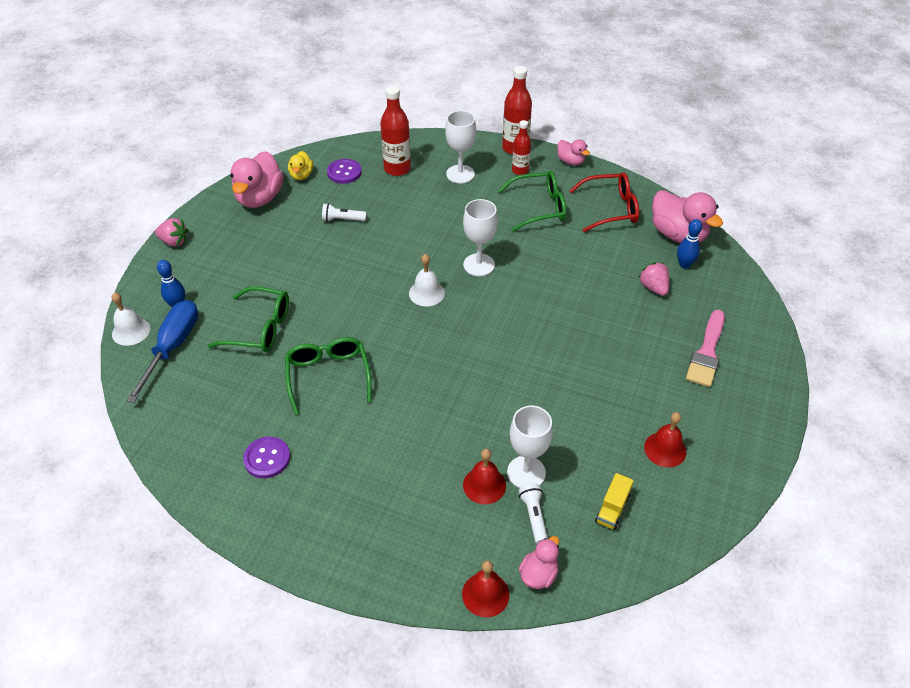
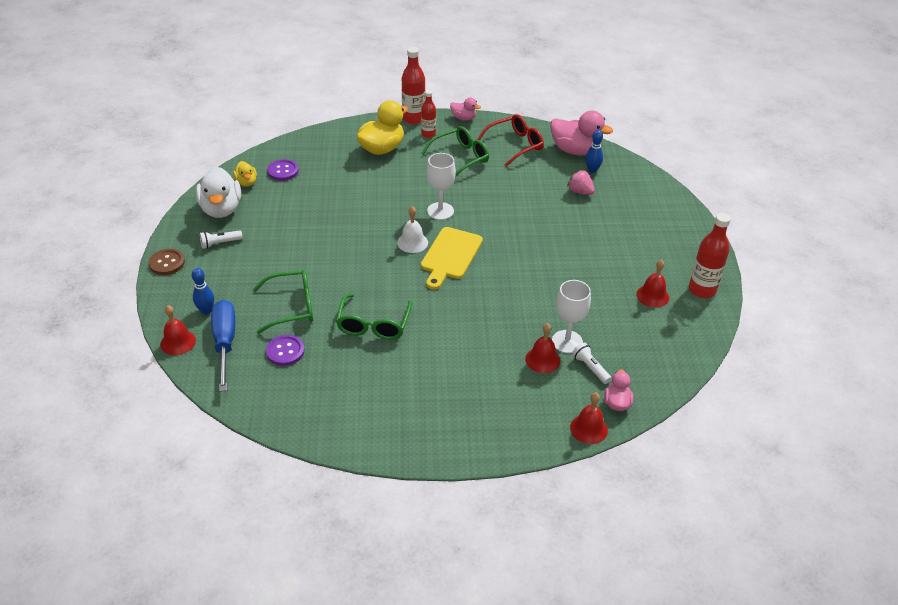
camera: 25 degrees left, 5 degrees down
(131, 331) = (178, 342): white bell -> red bell
(174, 241) = (167, 263): pink strawberry -> brown button
(260, 198) = (221, 209): pink duck -> white duck
(267, 458) = (364, 397): purple button -> purple button (285, 351)
(328, 376) = (374, 324): green glasses -> green glasses turned 135 degrees counterclockwise
(342, 219) = (306, 207): white flashlight -> white flashlight (220, 243)
(397, 169) = (326, 157): red bottle -> red bottle (702, 290)
(457, 321) = (450, 256): none -> yellow cutting board
(460, 174) = (382, 149): white goblet -> yellow duck
(612, 509) = (640, 345): yellow truck -> none
(707, 352) = (643, 224): pink brush -> none

